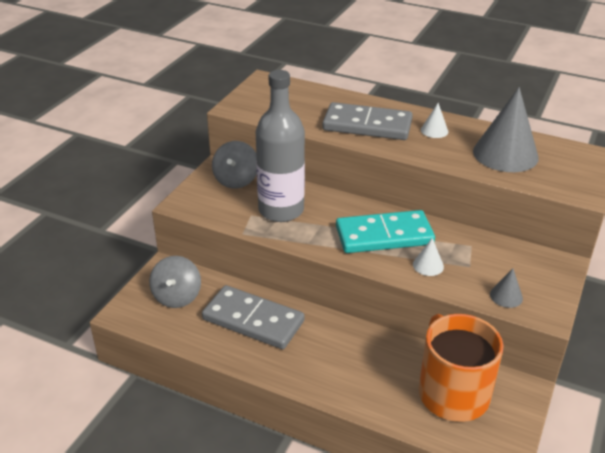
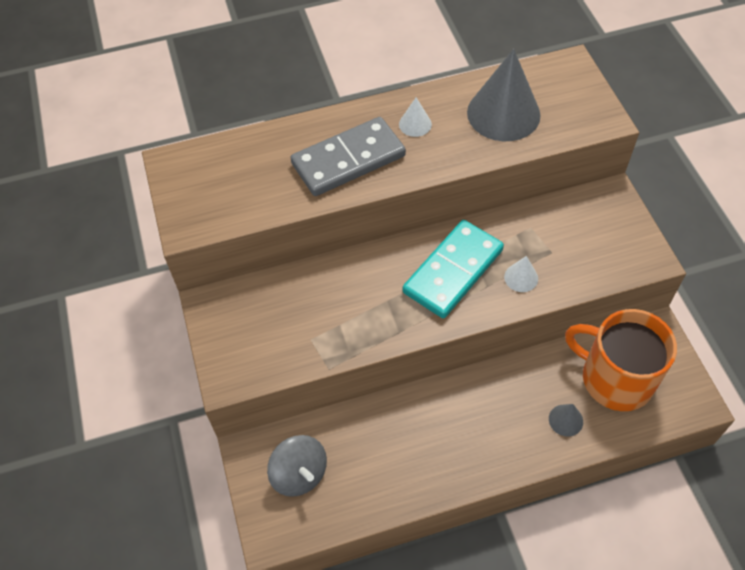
camera: 40 degrees left, 20 degrees up
(236, 180) = (246, 306): grey spinning top -> none
(253, 320) = (395, 440): grey domino -> none
(281, 210) = (332, 311): grey bottle -> none
(506, 296) = (607, 264): grey cone -> grey cone (565, 420)

